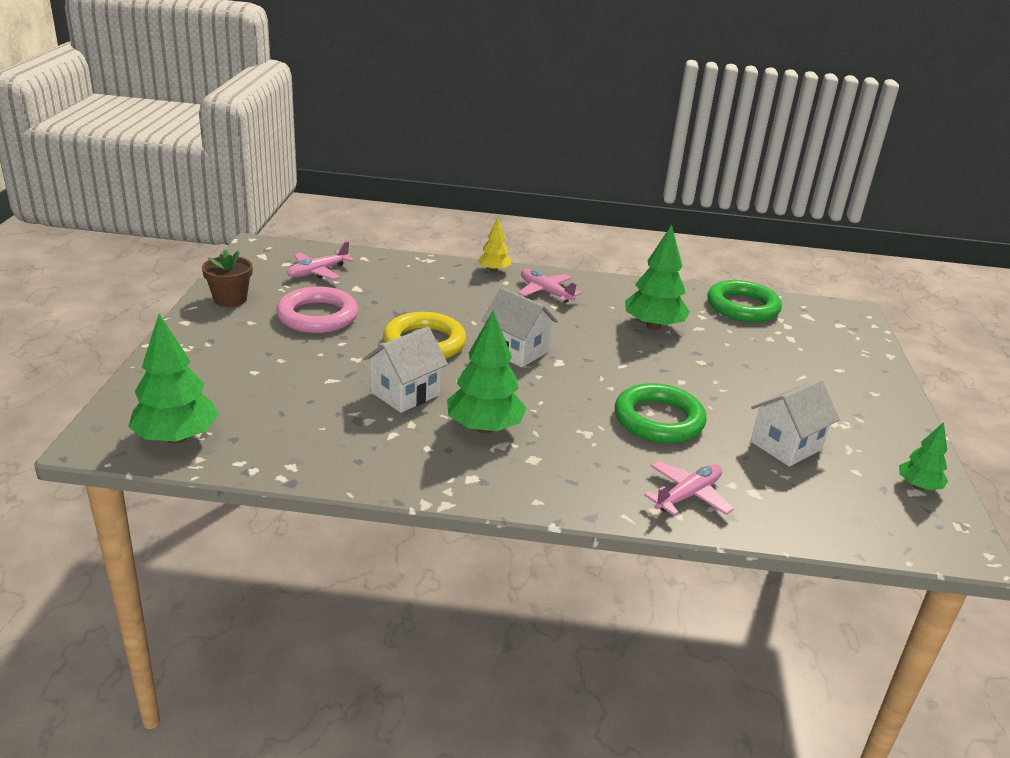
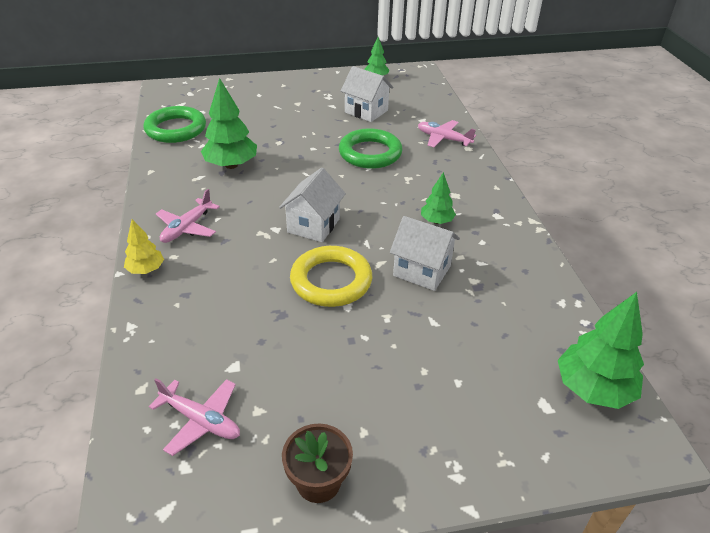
camera: 105 degrees left, 10 degrees up
(317, 316) = (319, 376): pink ring -> none
(484, 428) = (436, 221): green tree -> green tree, size x0.57

